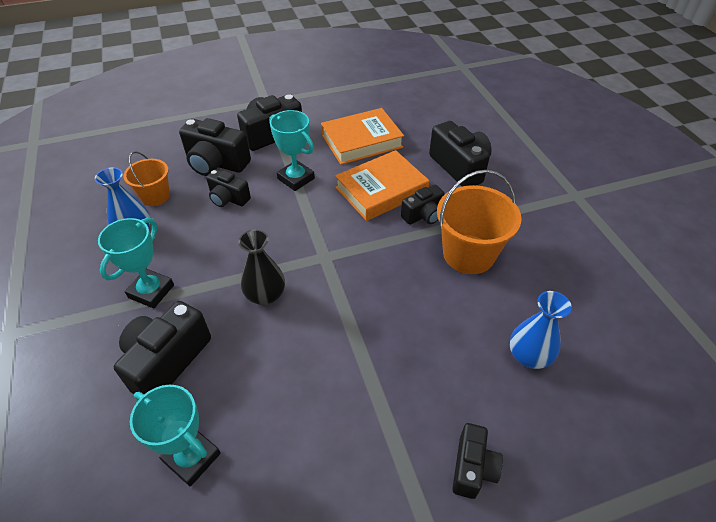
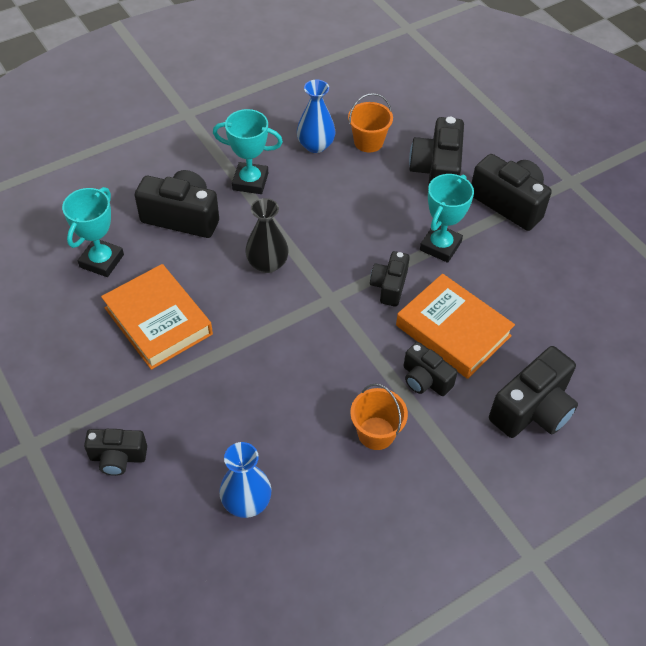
camera: 75 degrees right, 5 degrees up
(228, 198) = (386, 198): black camera -> black camera (389, 286)
(361, 141) = (538, 294): orange book -> orange book (158, 321)
(468, 254) = (376, 433): orange bucket -> orange bucket, size x0.60

